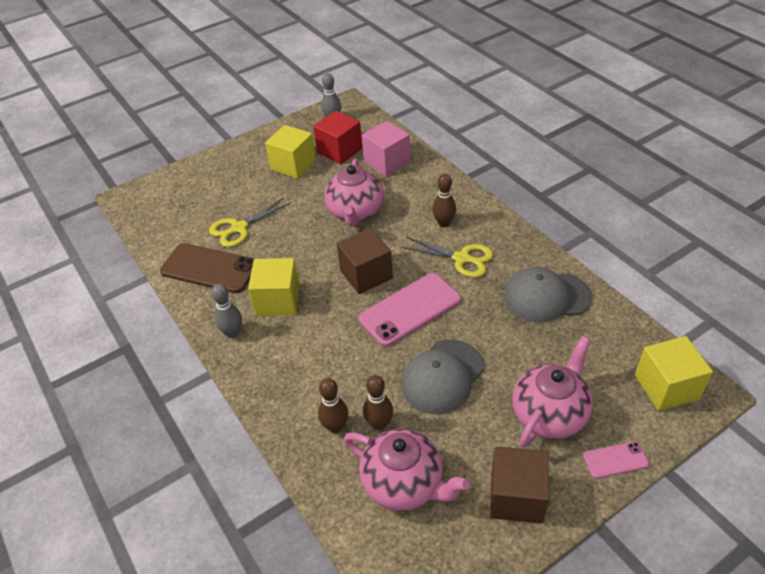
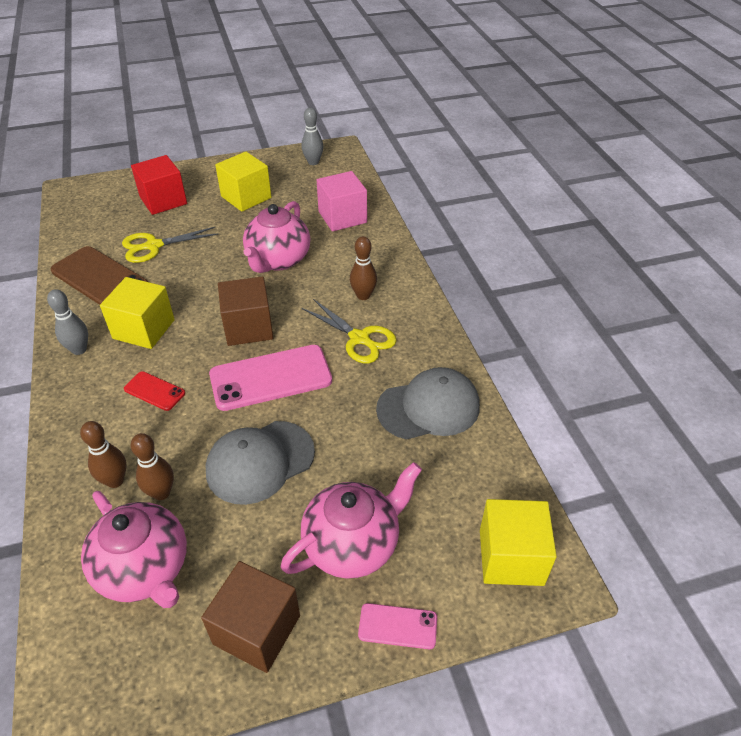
camera: 15 degrees right, 0 degrees up
(321, 348) = (154, 391): none -> red phone
(339, 151) = (301, 194): red cube -> red cube (163, 200)
(546, 297) = (428, 407): grey cap -> grey cap turned 150 degrees clockwise

